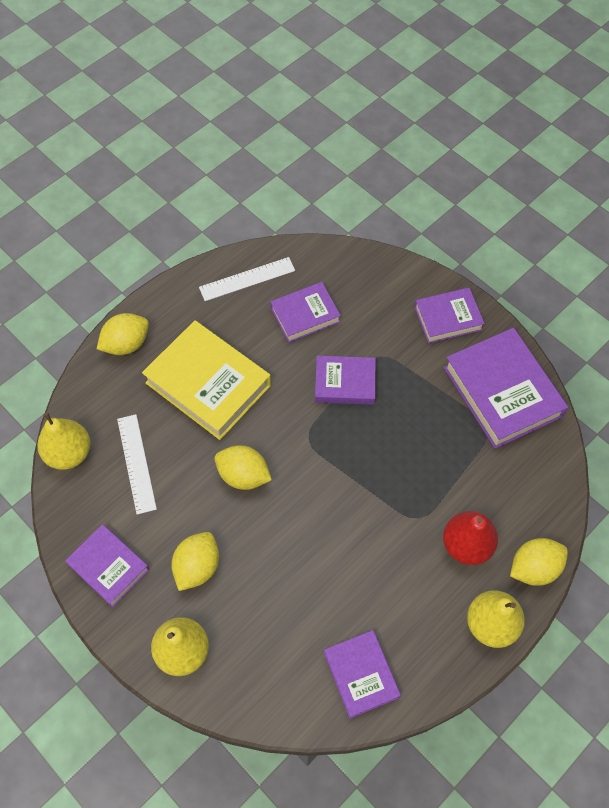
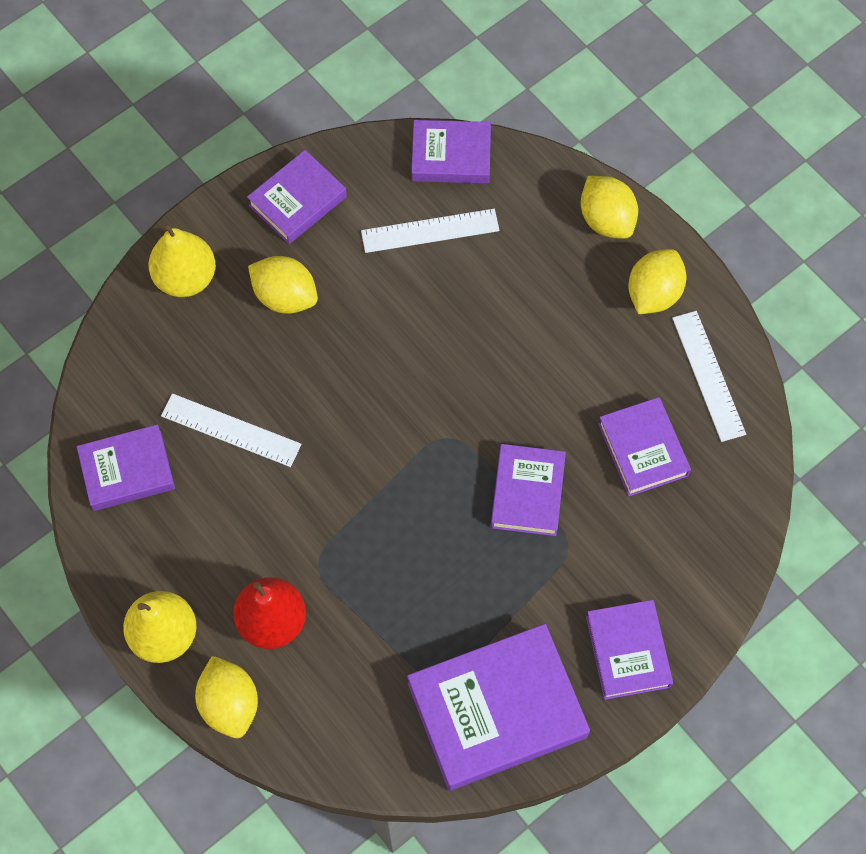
camera: 95 degrees right, 5 degrees up
(69, 453) = (451, 156): yellow pear -> purple book
(208, 384) = (538, 317): yellow book -> none
(243, 475) = (400, 354): yellow lemon -> yellow lemon (653, 293)
(317, 595) = (231, 430): none -> white ruler

